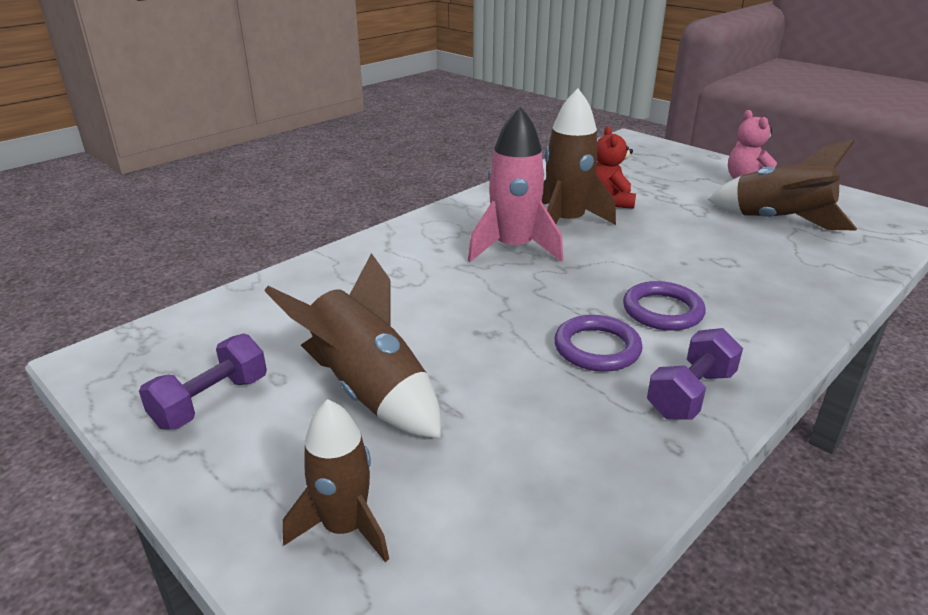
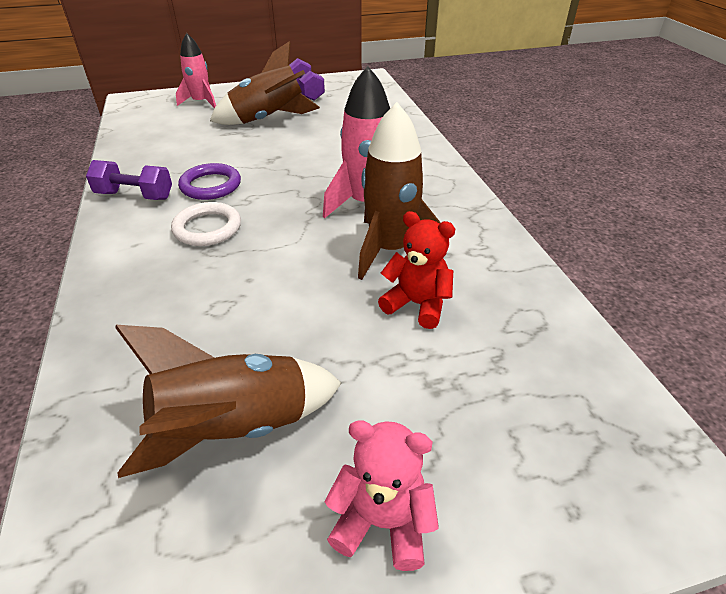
camera: 120 degrees right, 10 degrees up
(344, 527) = (201, 102): brown rocket -> pink rocket
(662, 311) = (207, 228): purple ring -> white ring
(690, 394) = (135, 196): purple dumbbell -> purple dumbbell turned 60 degrees counterclockwise

